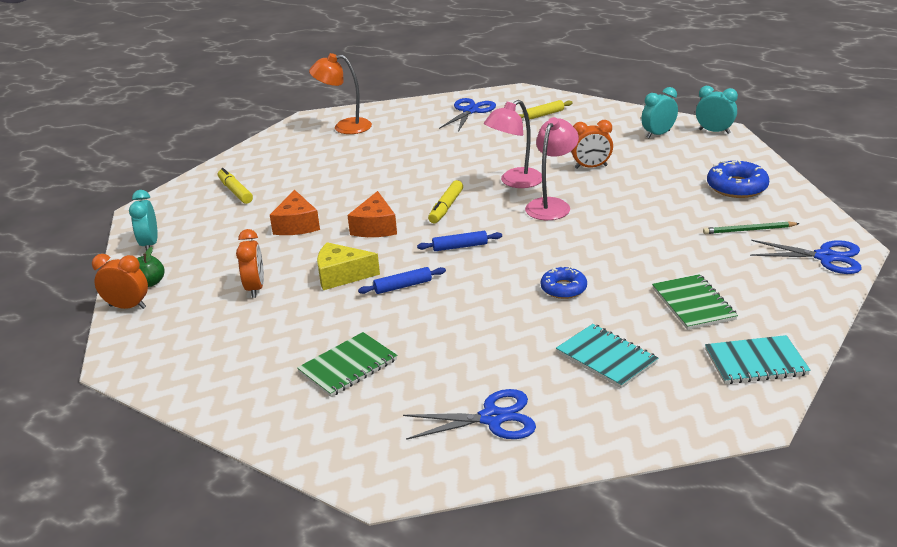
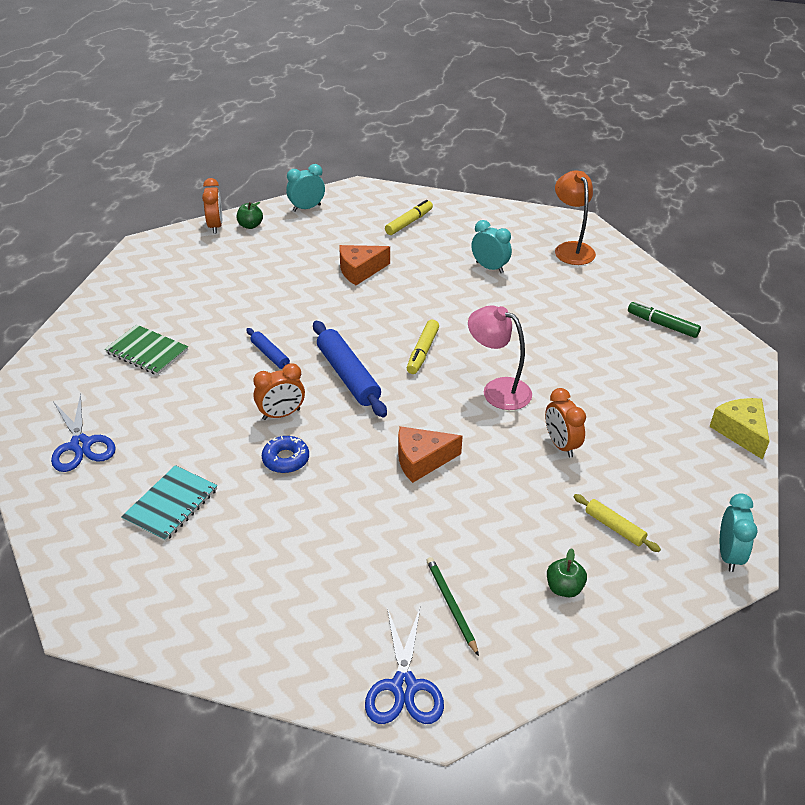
camera: 70 degrees right, 10 degrees up
(255, 288) = (252, 277): orange clock -> orange clock (281, 414)
(341, 275) = (280, 316): yellow cheese -> yellow cheese (740, 432)
(375, 227) = (370, 316): orange cheese -> orange cheese (422, 460)
(446, 207) = (422, 352): yellow marker -> yellow marker turned 75 degrees counterclockwise
(460, 246) = (348, 376): blue rolling pin -> blue rolling pin, size x1.83
(470, 111) = (662, 325): blue scissors -> green marker
(543, 115) = (687, 385): yellow rolling pin -> yellow rolling pin (614, 527)
(551, 205) = (455, 426): pink lamp -> none
(658, 134) = (687, 496): turquoise clock -> turquoise clock (489, 267)
(693, 304) = (274, 563): green notebook -> none
(736, 187) = (564, 588): blue donut -> green apple
(755, 362) = (172, 621): turquoise notebook -> none

